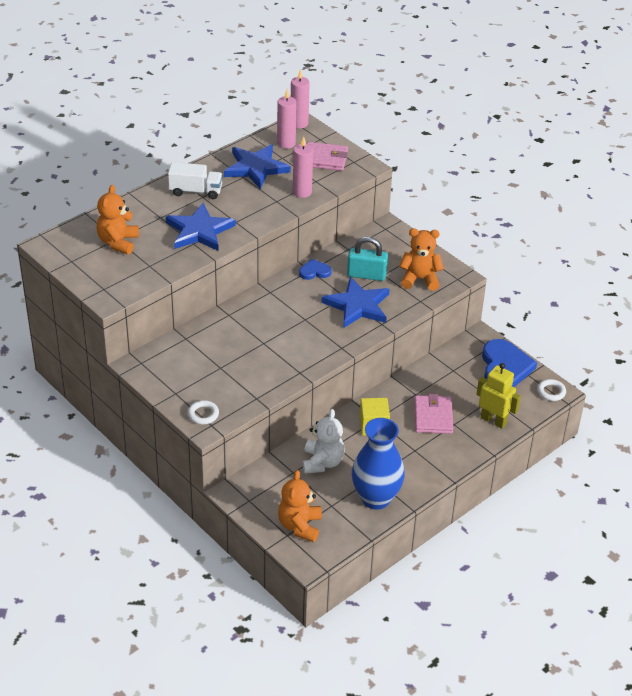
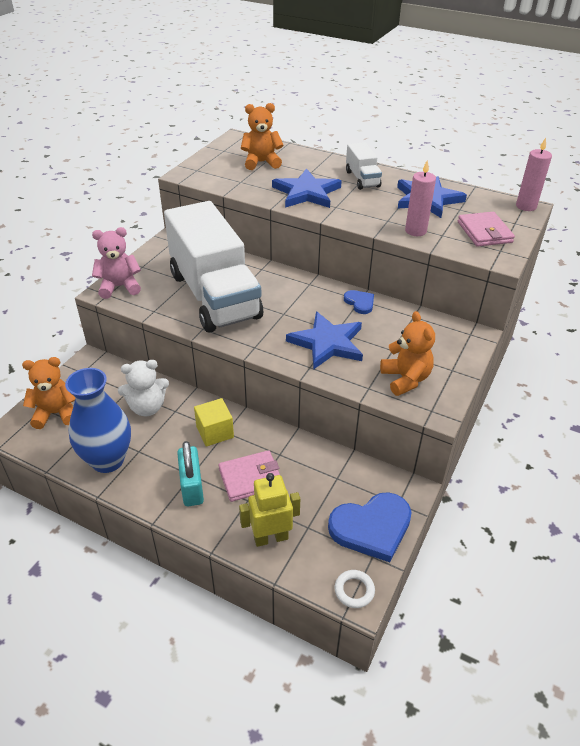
camera: 70 degrees right, 0 degrees up
(203, 414) = (119, 287): white ring -> pink teddy bear
(254, 354) = (214, 295): none -> white truck
(286, 143) = (484, 206): pink candle -> none
(366, 275) = (381, 338): turquoise padlock -> turquoise padlock (192, 487)
(493, 420) = (271, 538): yellow robot -> yellow robot turned 120 degrees counterclockwise

